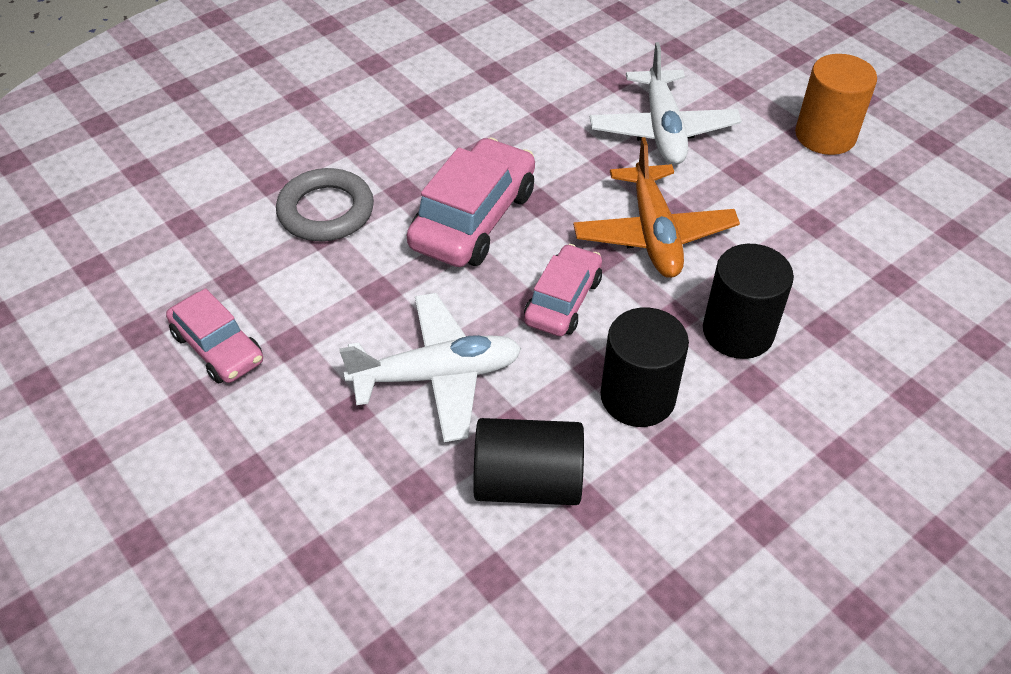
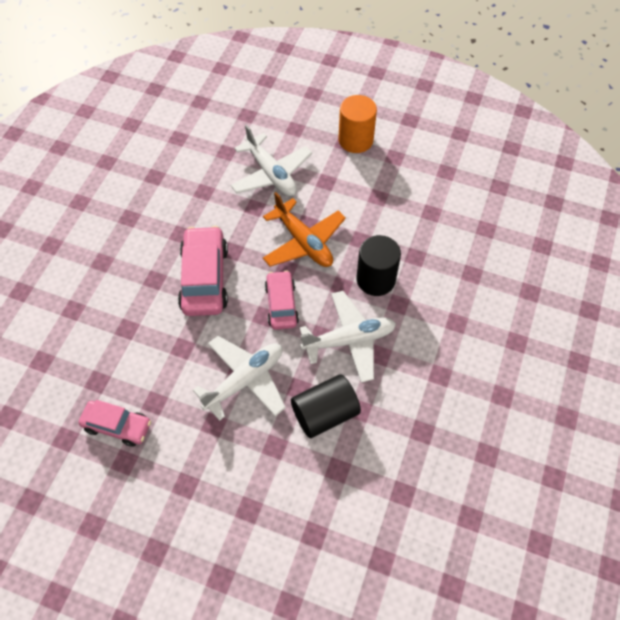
camera: 30 degrees left, 10 degrees up
(326, 211) = (119, 313): grey ring -> none
(637, 397) = (349, 340): black cylinder -> white plane

